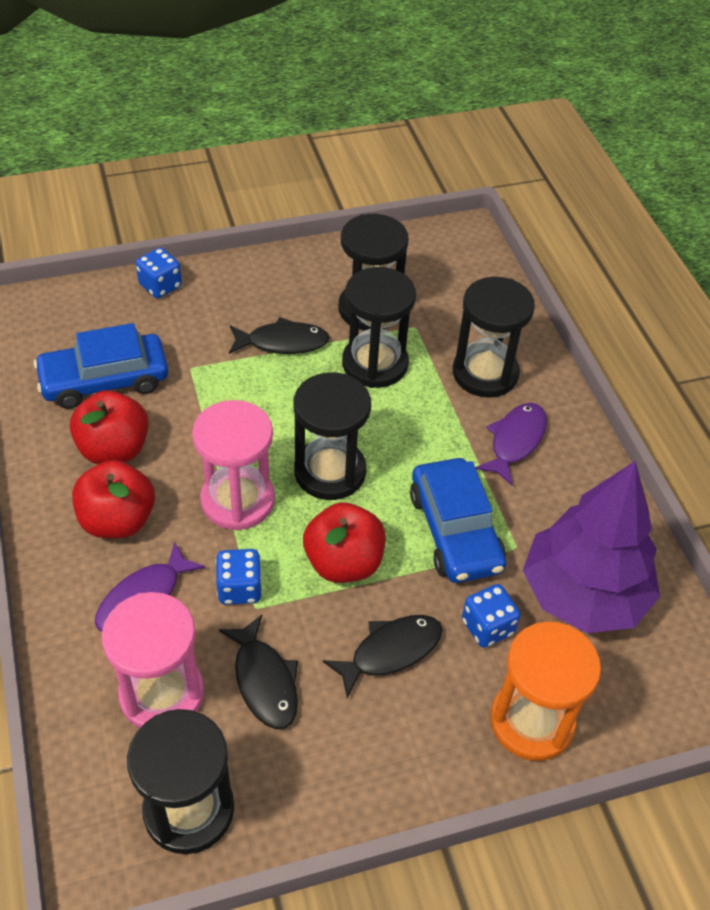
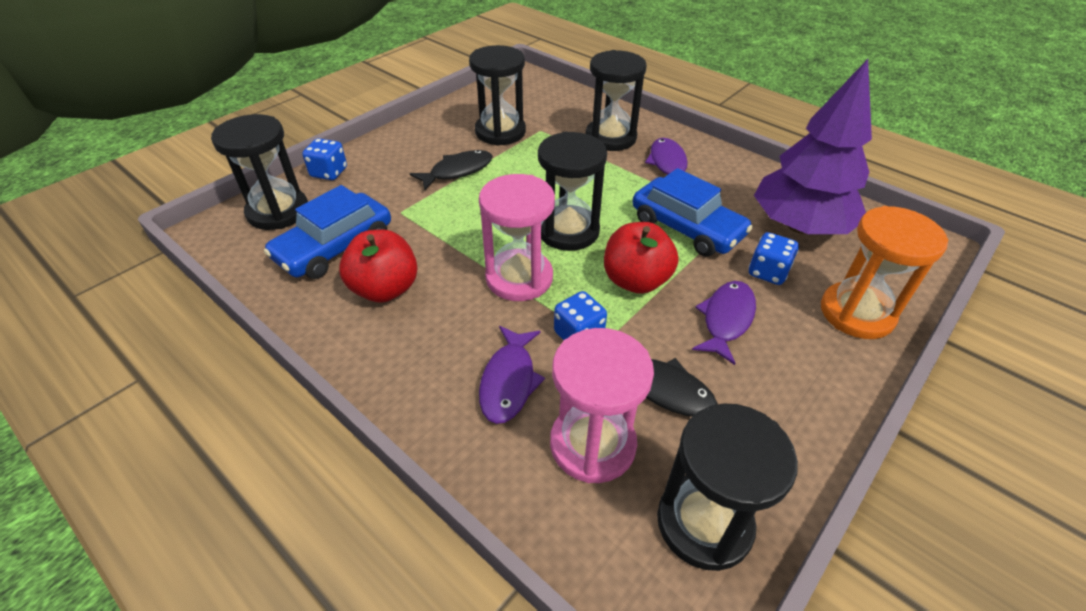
camera: 30 degrees left, 5 degrees down
(118, 520) = (434, 336): red apple -> none
(375, 364) = (535, 159): black hourglass -> black hourglass (278, 211)
(390, 652) = (726, 320): black fish -> purple fish

